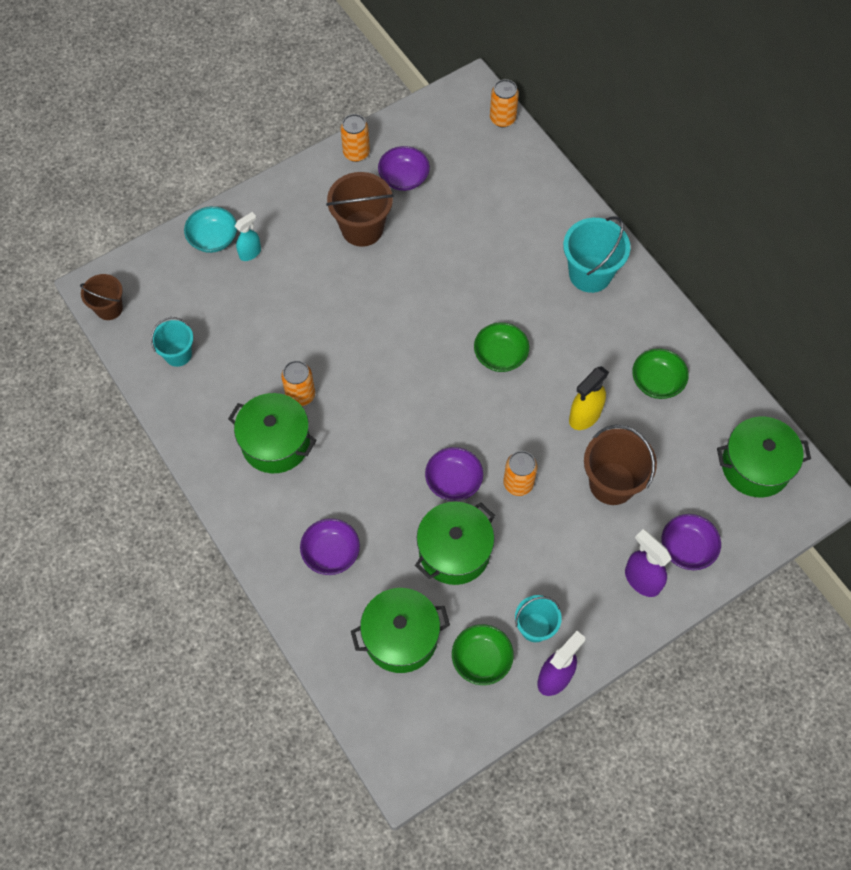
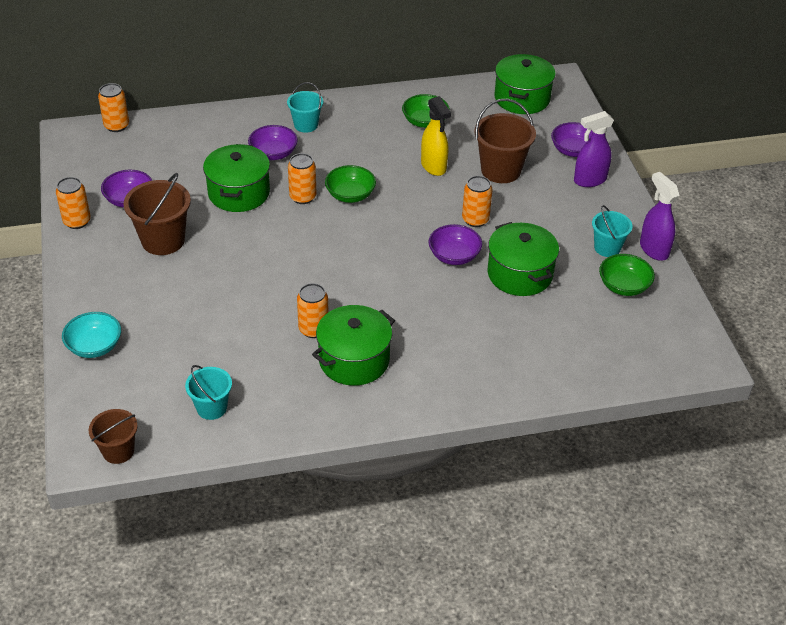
camera: 70 degrees left, 20 degrees down
(250, 253) = (132, 323): turquoise spray bottle -> none
(331, 553) = (486, 352): purple bowl -> purple bowl (273, 153)
(401, 637) = (585, 329): green pot -> green pot (239, 193)
(476, 315) = (303, 197): none -> orange can
(590, 274) = (306, 125): turquoise bucket -> turquoise bucket, size x0.62

